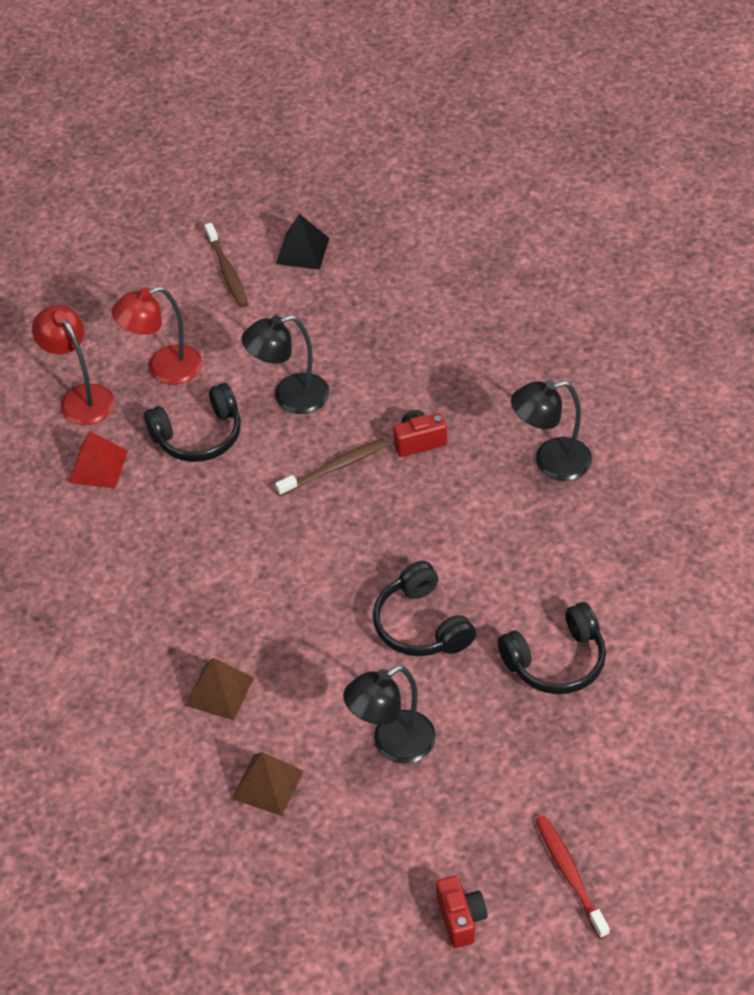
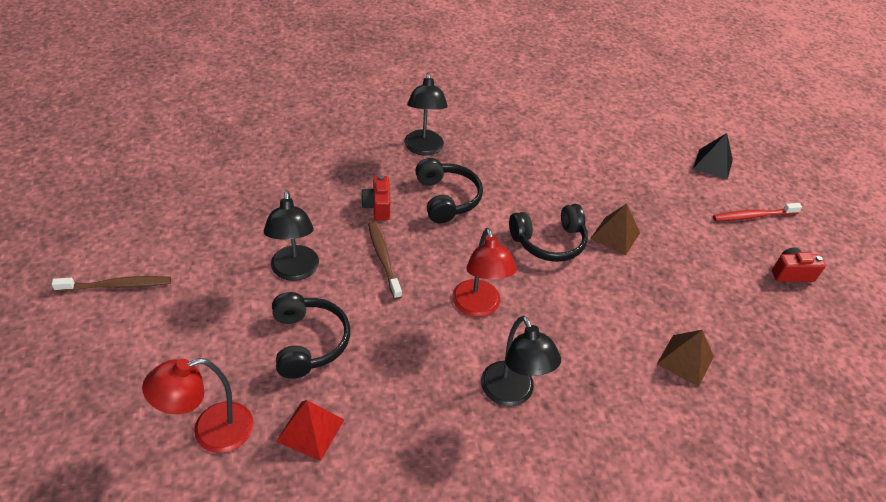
camera: 85 degrees left, 5 degrees down
(164, 369) = (211, 355): red lamp -> red lamp (478, 307)
(219, 691) = (593, 376): brown pyramid -> brown pyramid (615, 235)
(302, 251) = (130, 231): black pyramid -> black pyramid (713, 164)
(392, 744) = (651, 279): black lamp -> black lamp (512, 394)
(556, 661) = (590, 185): black headphones -> black headphones (446, 199)

